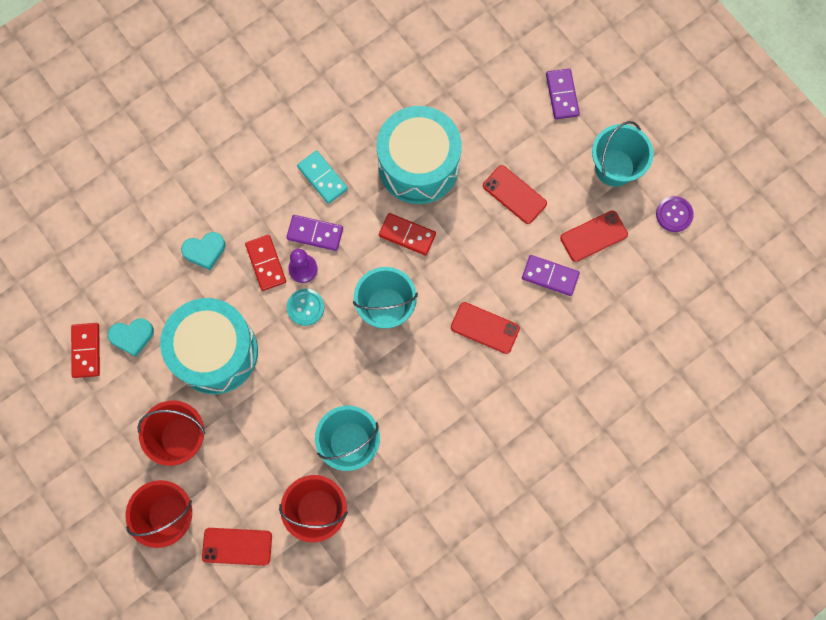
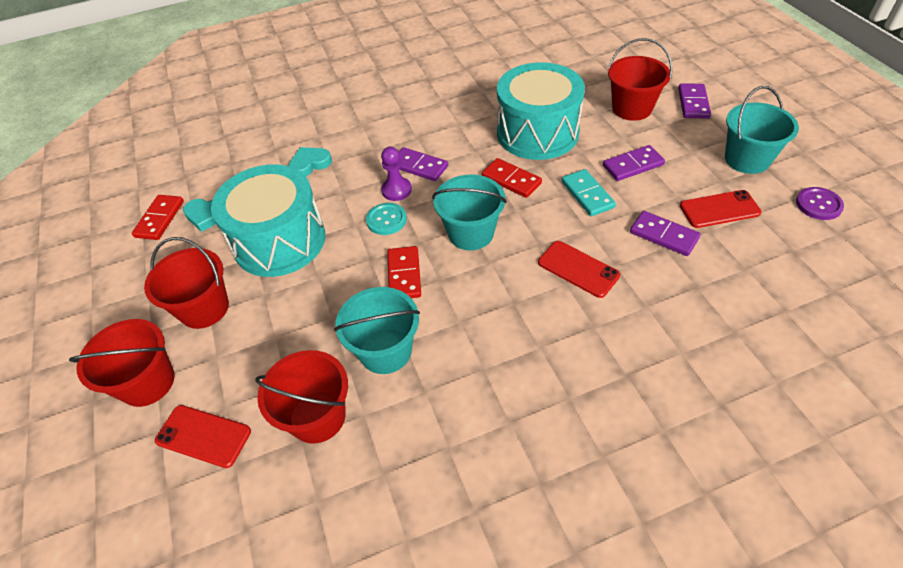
camera: 20 degrees right, 25 degrees down
(204, 251) = (310, 164): turquoise heart -> turquoise heart turned 150 degrees clockwise
(266, 263) = (362, 181): red domino -> red domino (404, 275)
(322, 178) = (442, 130): turquoise domino -> turquoise domino (587, 194)
(504, 113) = (632, 108): none -> red bucket
(514, 194) = (632, 165): red phone -> purple domino

